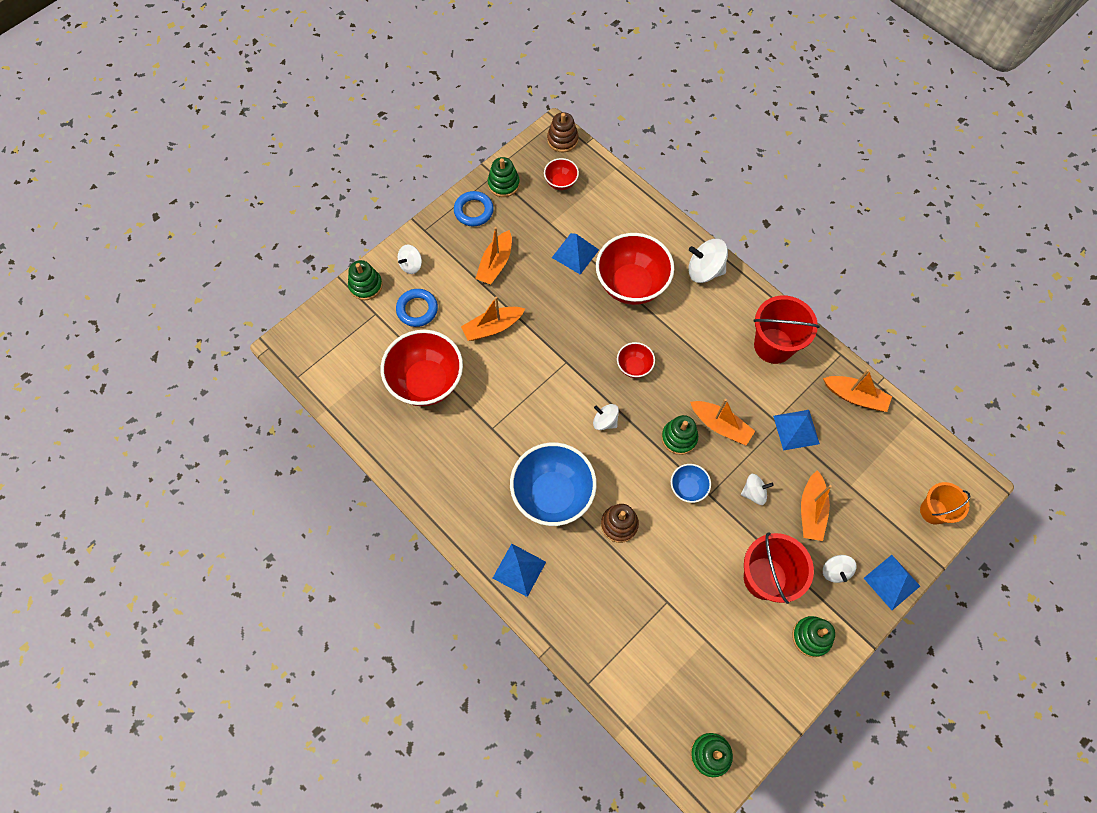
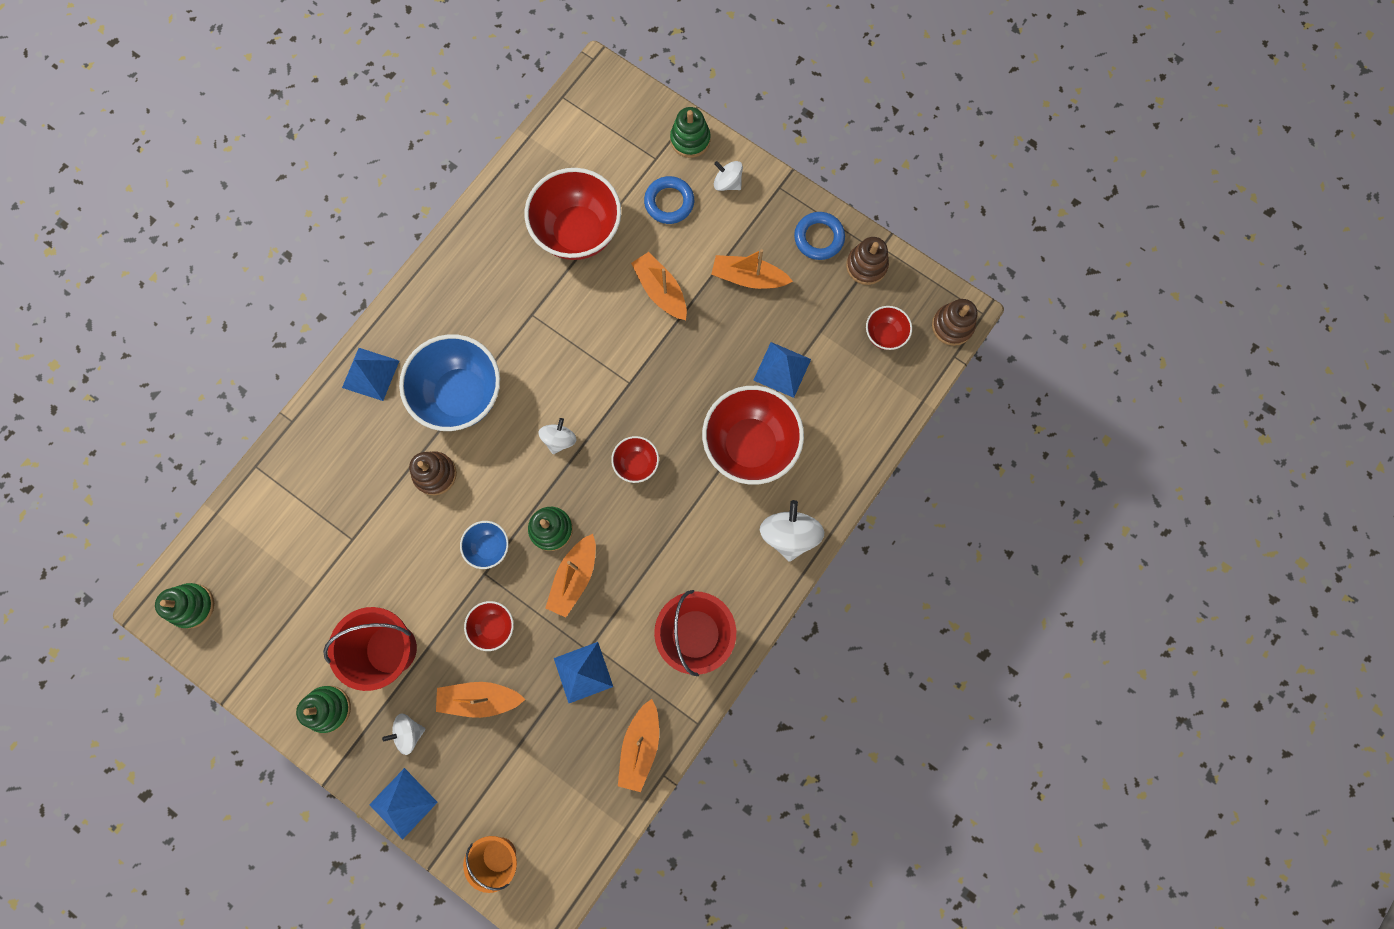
camera: 80 degrees right, 10 degrees up
(503, 184) = (866, 266): green stacking toy -> brown stacking toy
(754, 493) = (493, 626): white spinning top -> red bowl

